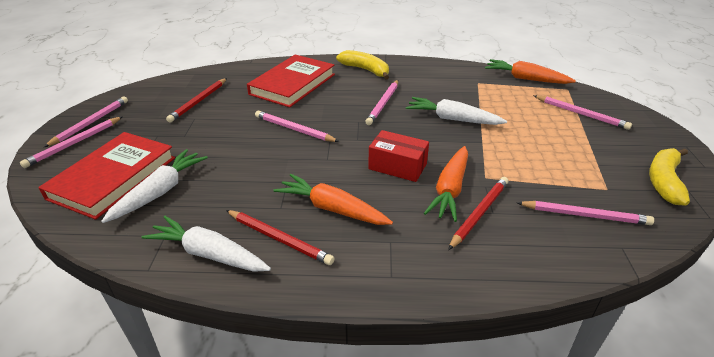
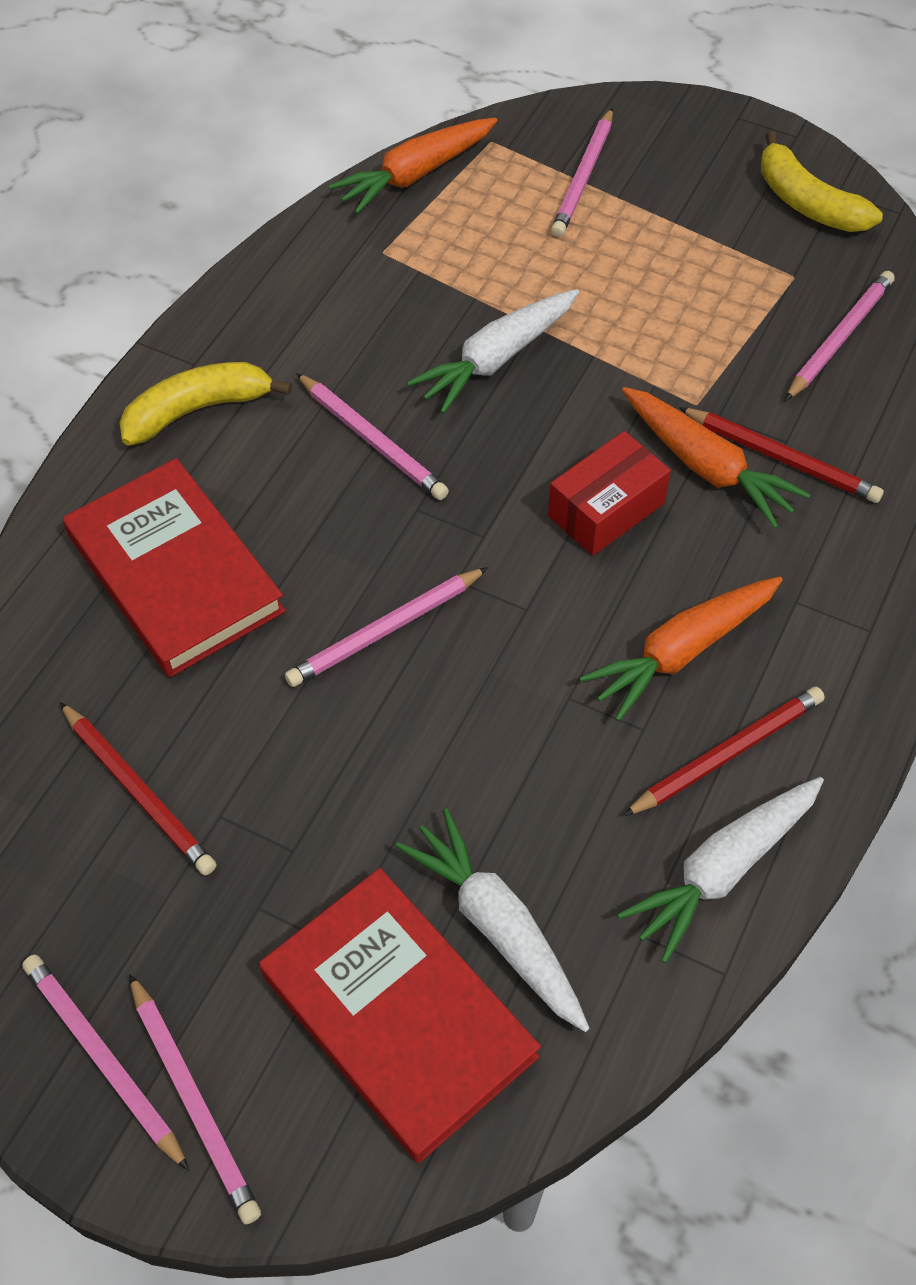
camera: 65 degrees left, 20 degrees up
(479, 213) = (781, 458): red pencil -> red pencil turned 150 degrees clockwise
(580, 114) = (583, 177): pink pencil -> pink pencil turned 135 degrees clockwise

